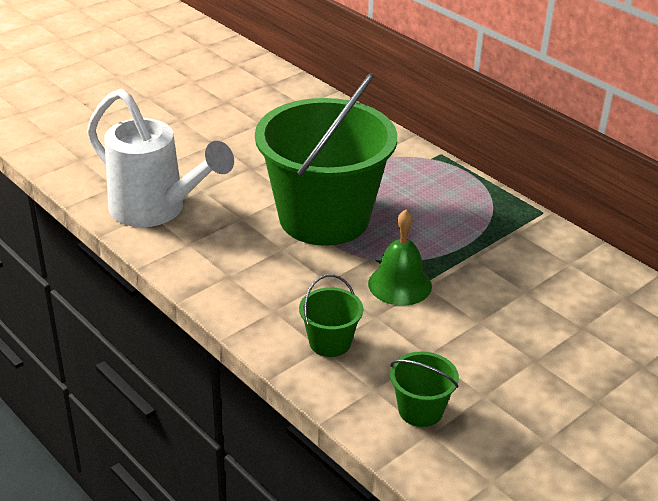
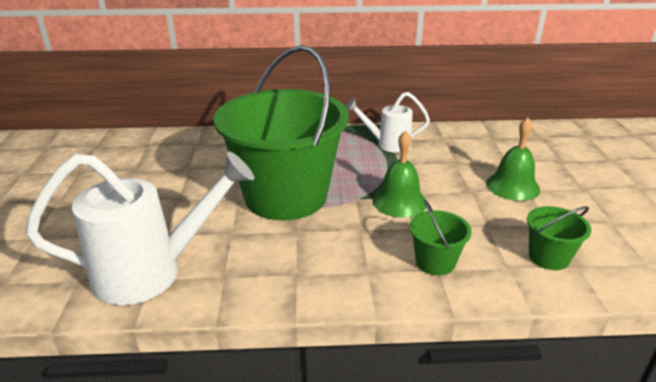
camera: 50 degrees left, 5 degrees down
(500, 232) = (387, 144): none -> white watering can
(529, 347) = (512, 186): none -> green bell

